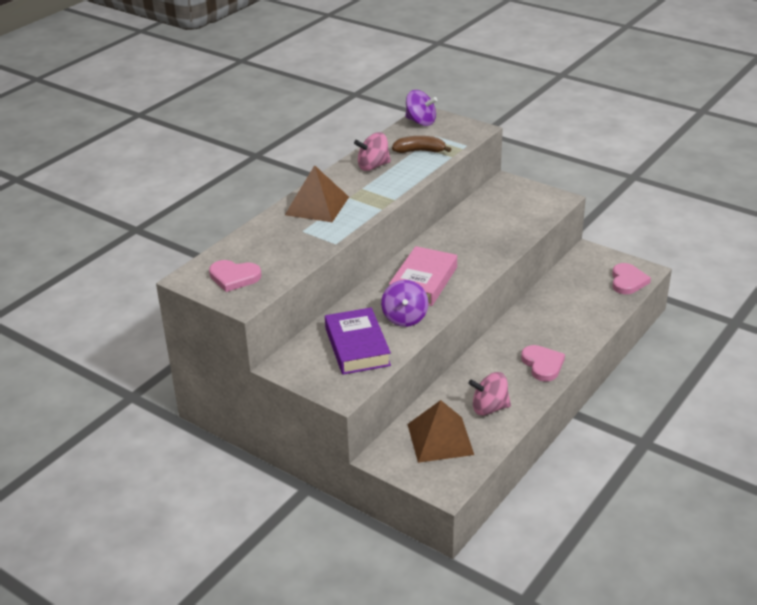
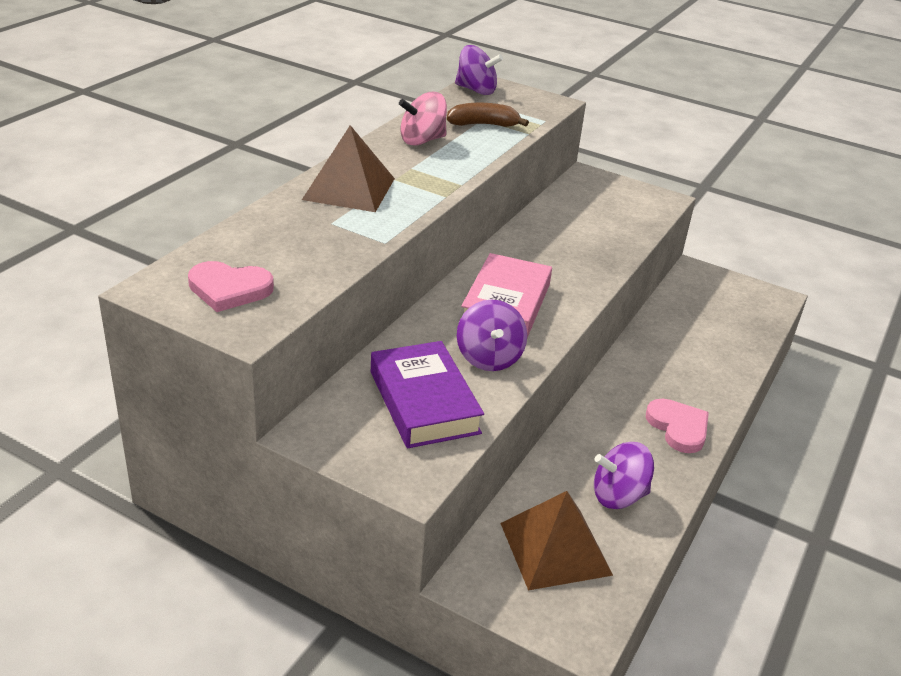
camera: 10 degrees left, 0 degrees up
(489, 408) = (618, 496): pink spinning top -> purple spinning top
(628, 281) = (758, 311): pink heart -> none

